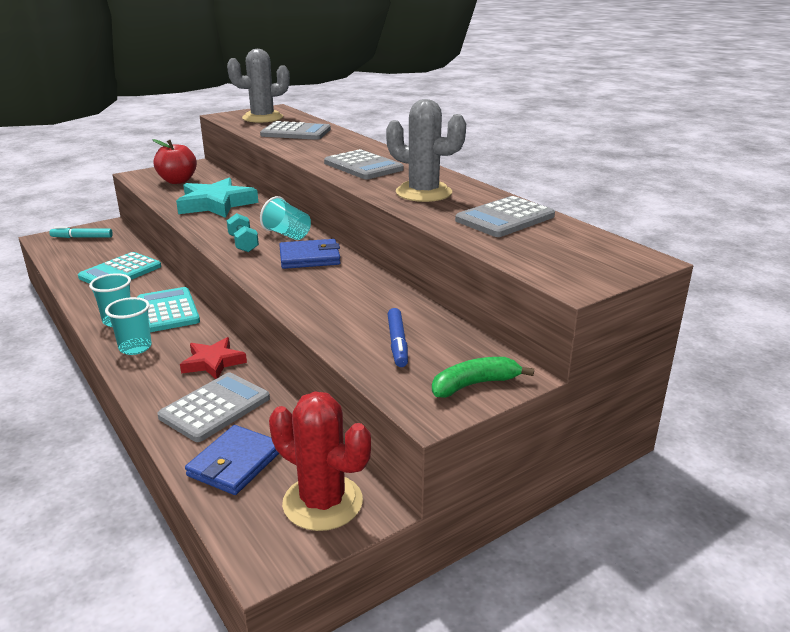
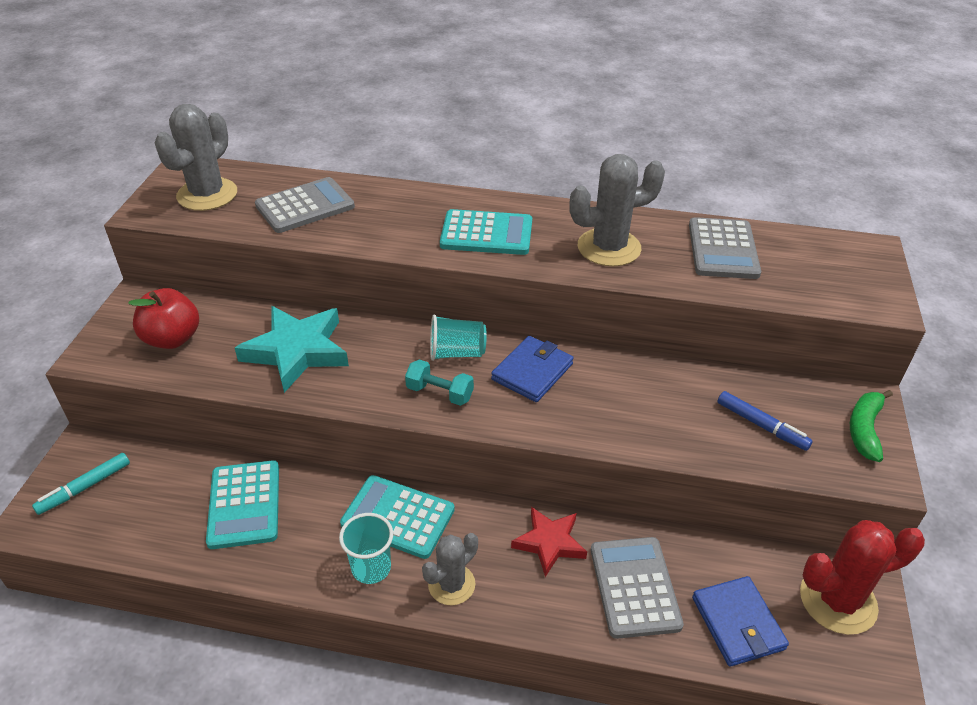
camera: 45 degrees left, 15 degrees up
(135, 348) = (451, 584): turquoise cup -> grey cactus
(363, 166) = (486, 234): grey calculator -> turquoise calculator

